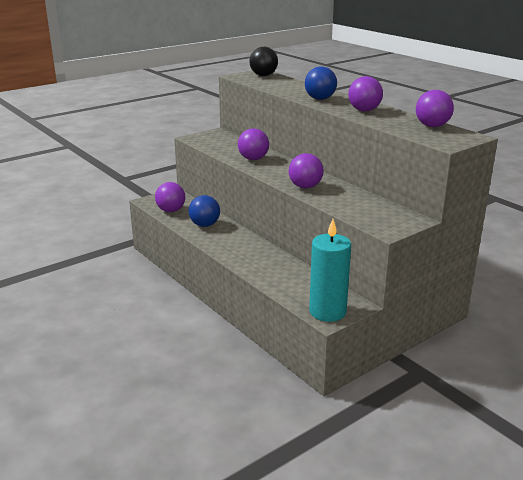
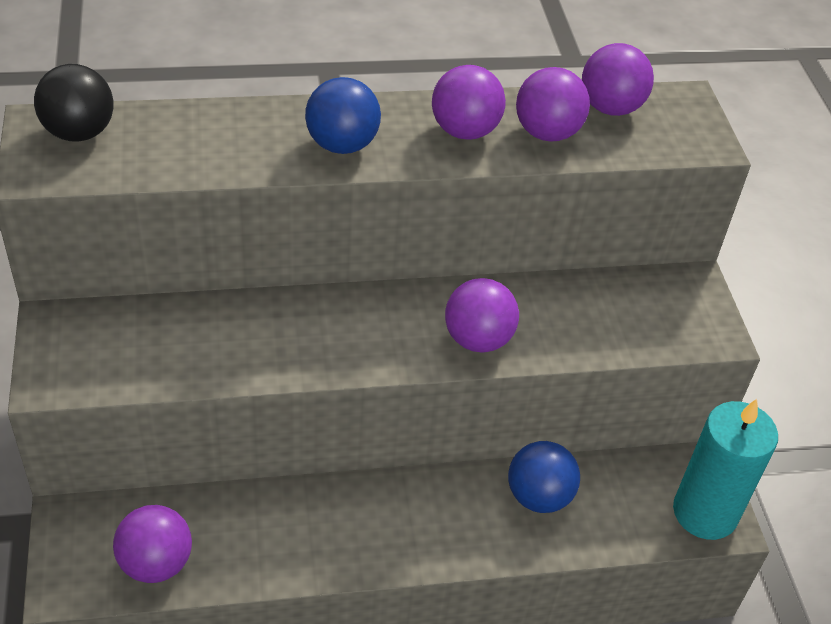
camera: 65 degrees left, 20 degrees up
(205, 225) = (276, 533): blue ball -> blue ball (538, 496)
(253, 159) = (276, 342): purple ball -> purple ball (547, 133)

